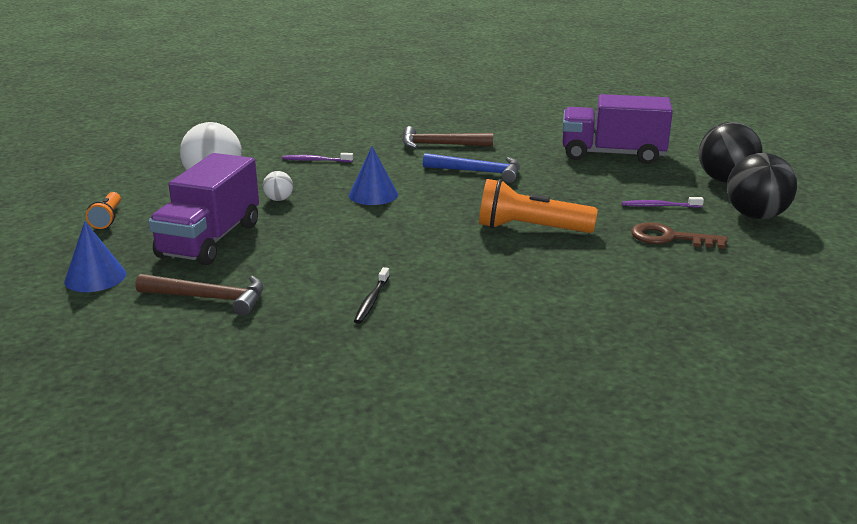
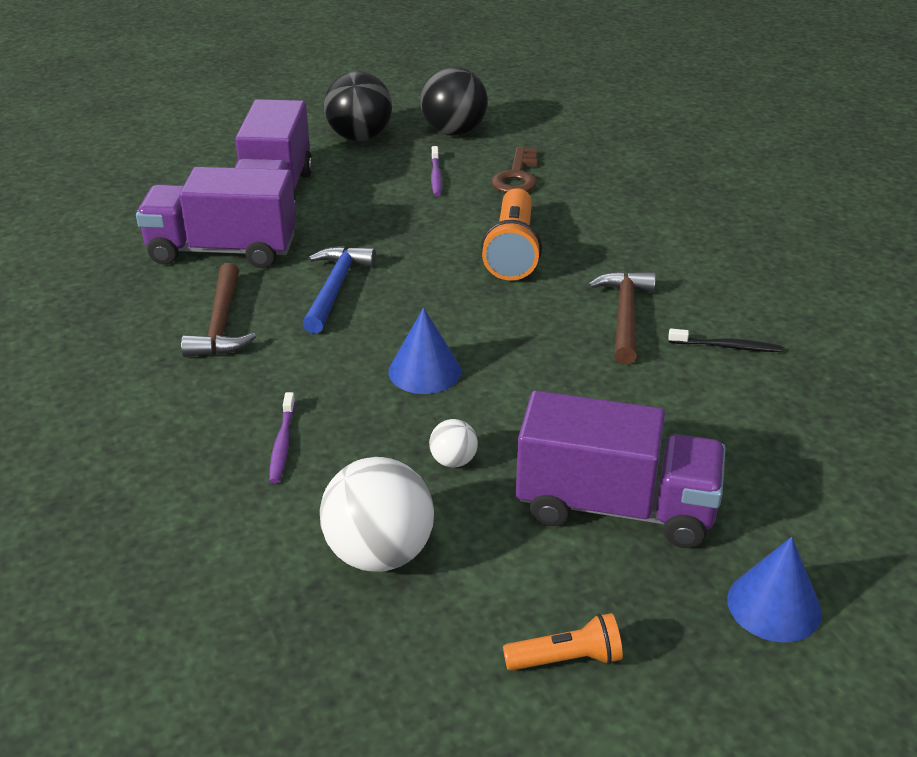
camera: 95 degrees left, 10 degrees up
(209, 298) = (779, 472): brown hammer -> brown hammer (624, 316)
(529, 143) = (222, 250): none -> purple truck

